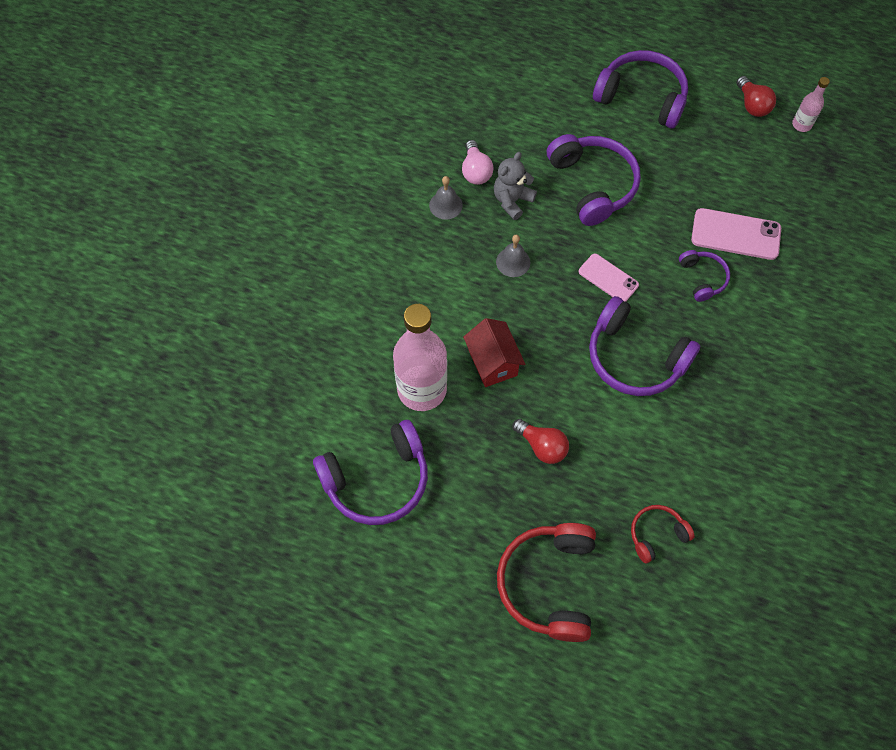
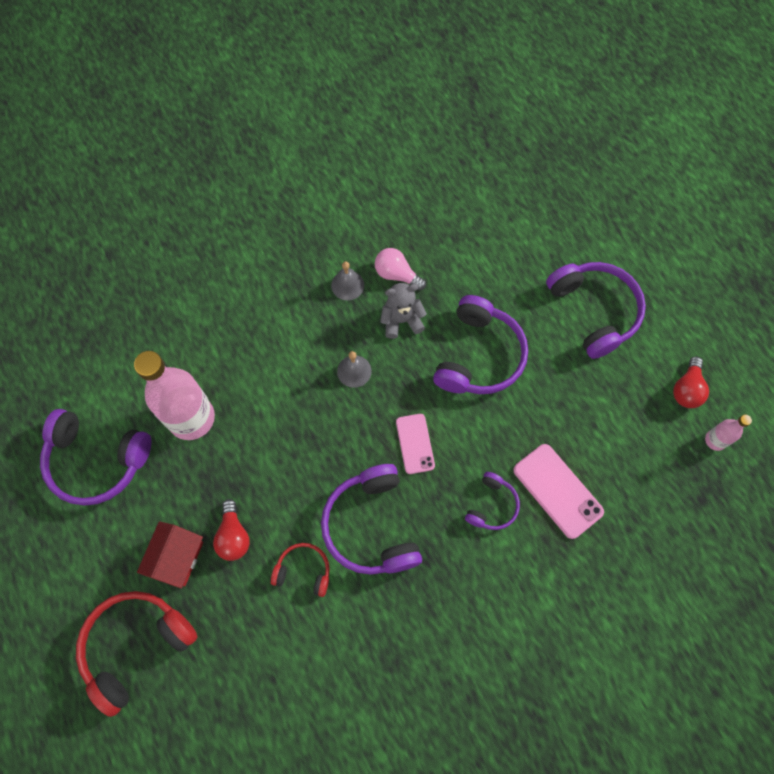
camera: 40 degrees right, 5 degrees up
(475, 171) = (397, 274): pink light bulb -> pink light bulb turned 90 degrees clockwise
(492, 362) = (261, 439): red house -> red house (177, 558)
(656, 534) = (249, 681): red headphones -> red headphones (303, 570)

